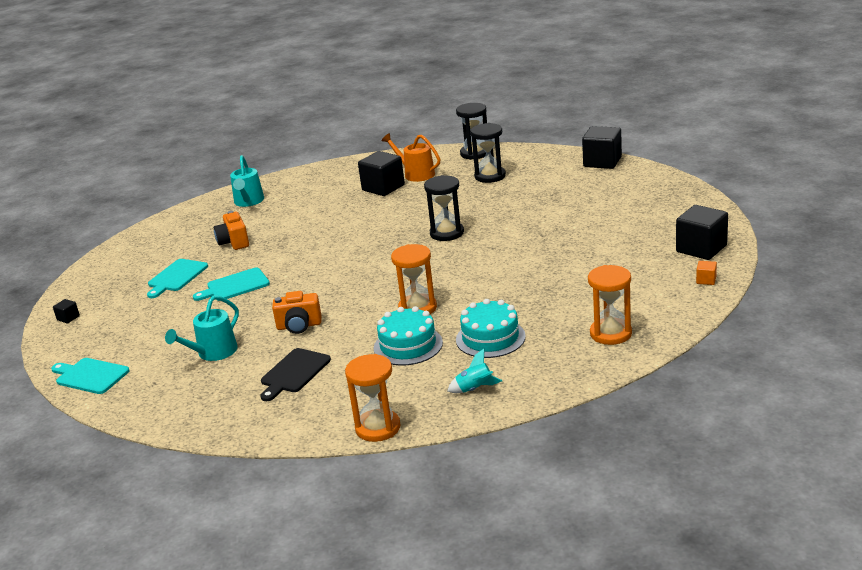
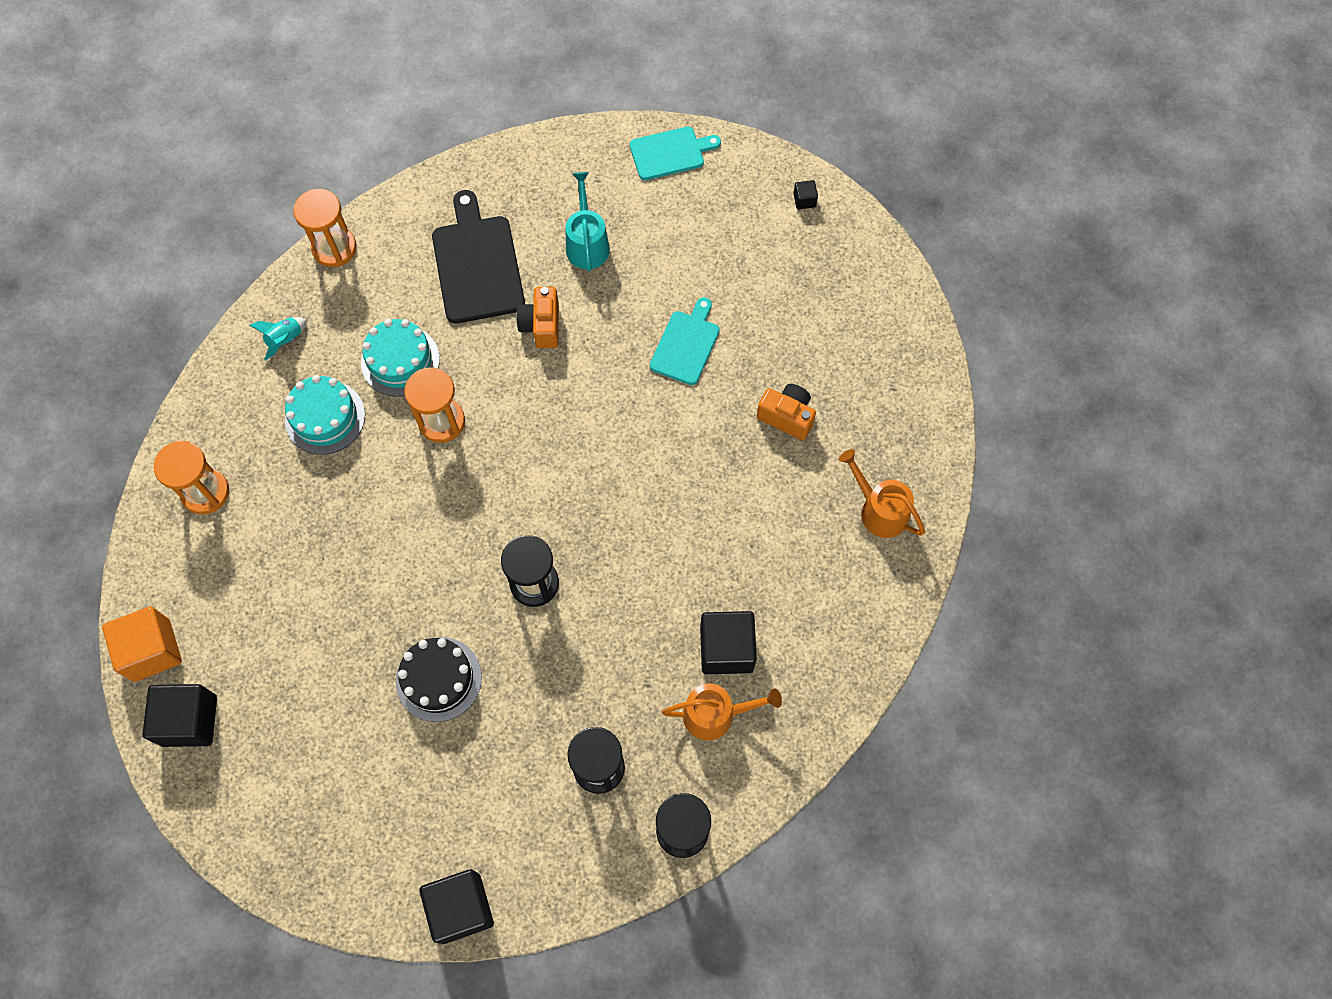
camera: 135 degrees right, 40 degrees up
(176, 277) = (774, 321): turquoise cutting board -> none
(248, 202) = (879, 510): turquoise watering can -> orange watering can
(294, 372) = (477, 264): black cutting board -> black cutting board, size x1.58
(299, 326) = (541, 325): orange camera -> orange camera turned 45 degrees counterclockwise
(538, 220) = (438, 679): none -> black cake
(706, 280) = (152, 650): orange cube -> orange cube, size x2.25

